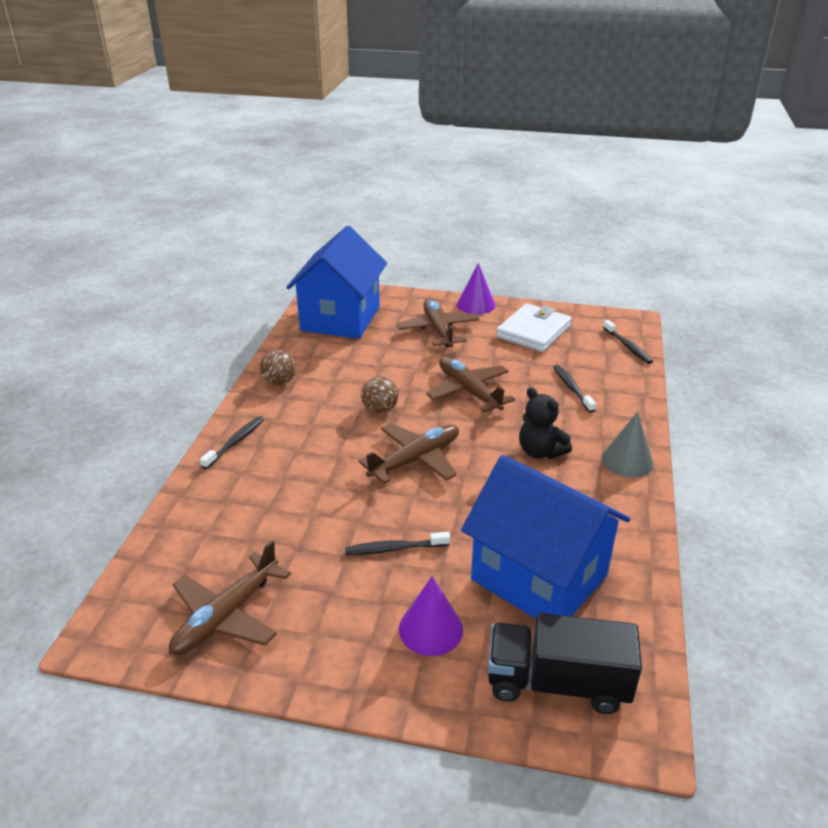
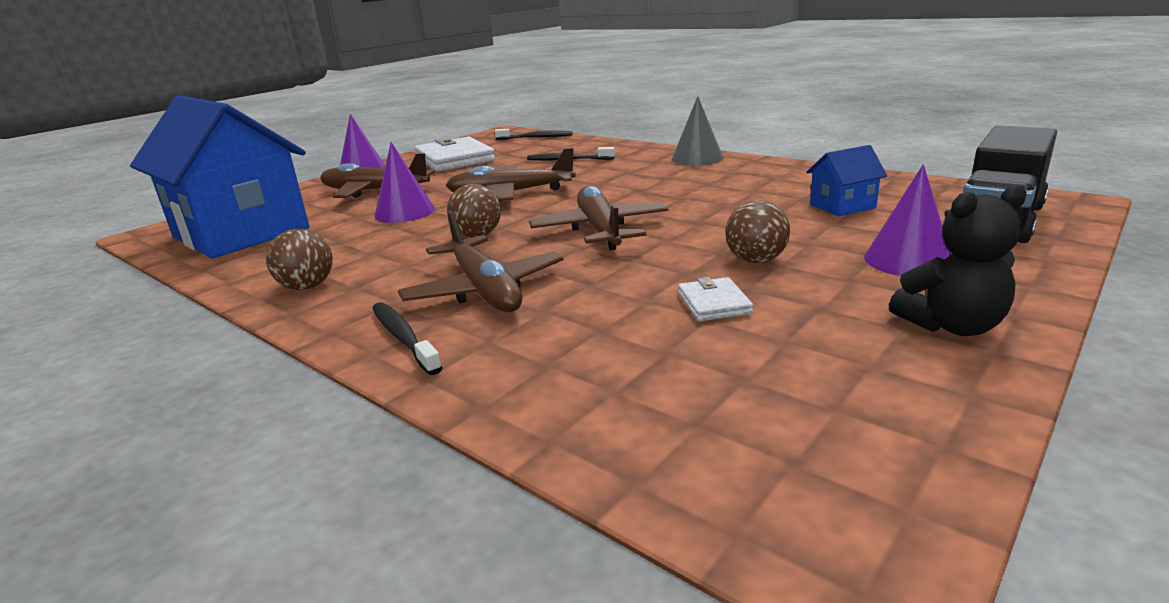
camera: 60 degrees left, 10 degrees down
(227, 615) = (839, 393): brown plane -> brown plane (484, 289)
(318, 544) = (714, 303): none -> white wallet
(394, 549) = (755, 260): black toothbrush -> brown ball
(405, 362) = (404, 212): none -> purple cone
(539, 577) = (842, 206): blue house -> blue house, size x0.41
(540, 452) = (650, 181): black teddy bear -> black teddy bear (951, 326)

